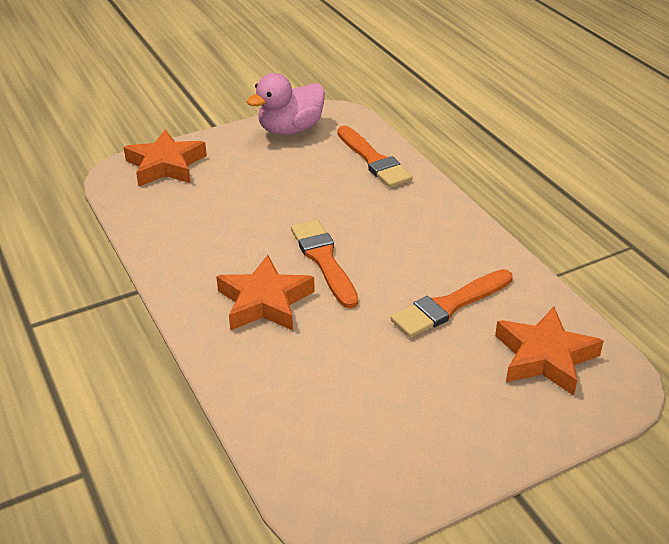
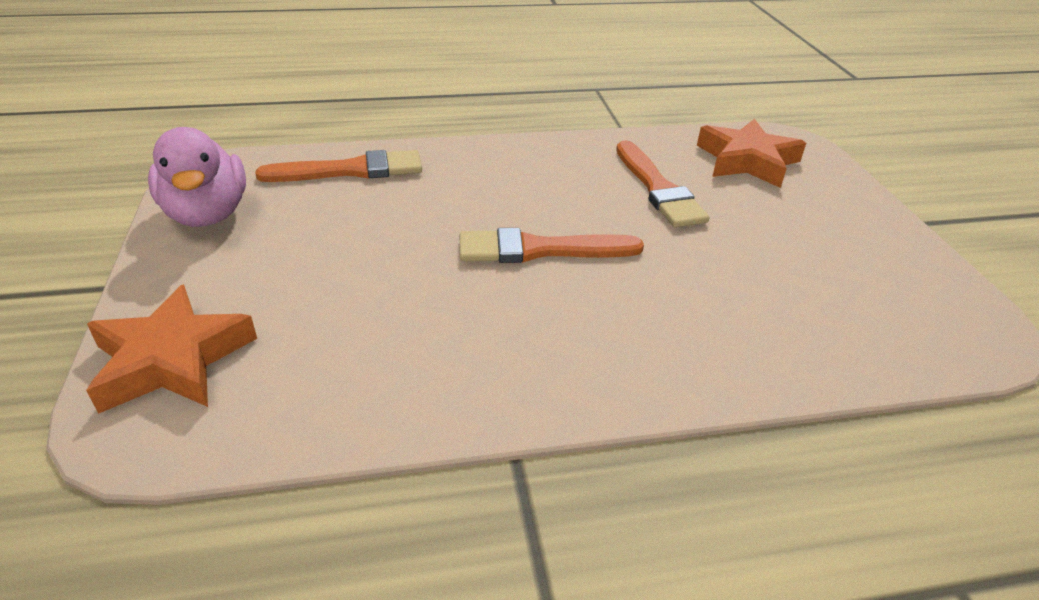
camera: 75 degrees left, 0 degrees up
(265, 302) = (607, 315): orange star -> none

